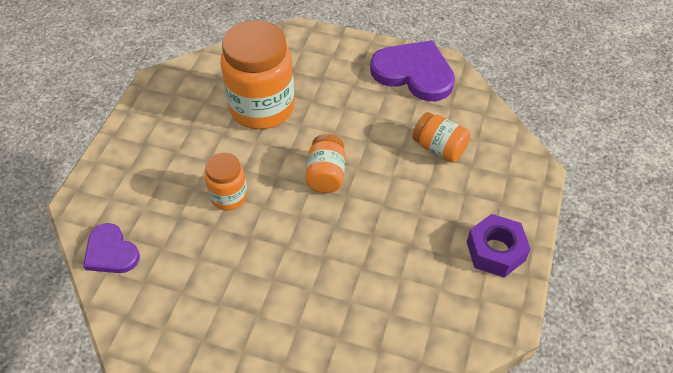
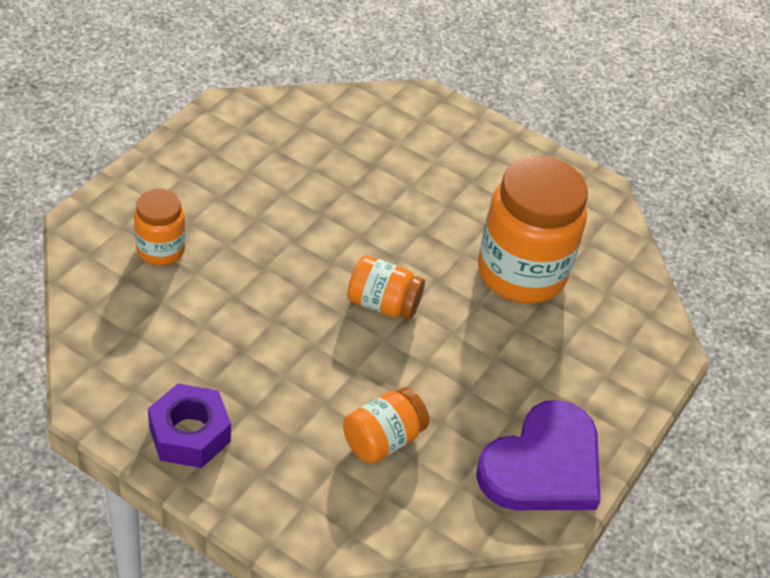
camera: 100 degrees right, 5 degrees down
(111, 252) = (349, 110): purple heart -> none
(229, 196) = (385, 210): orange jar -> orange jar (160, 249)

